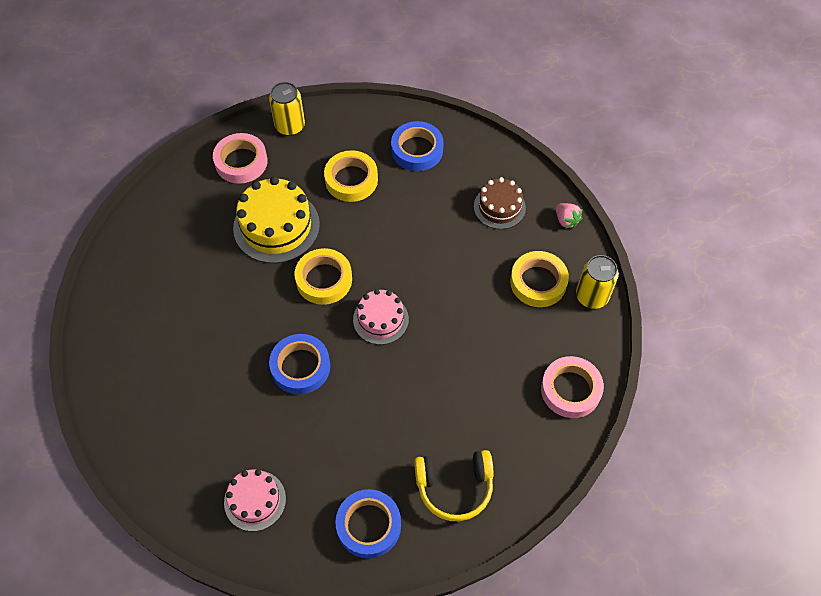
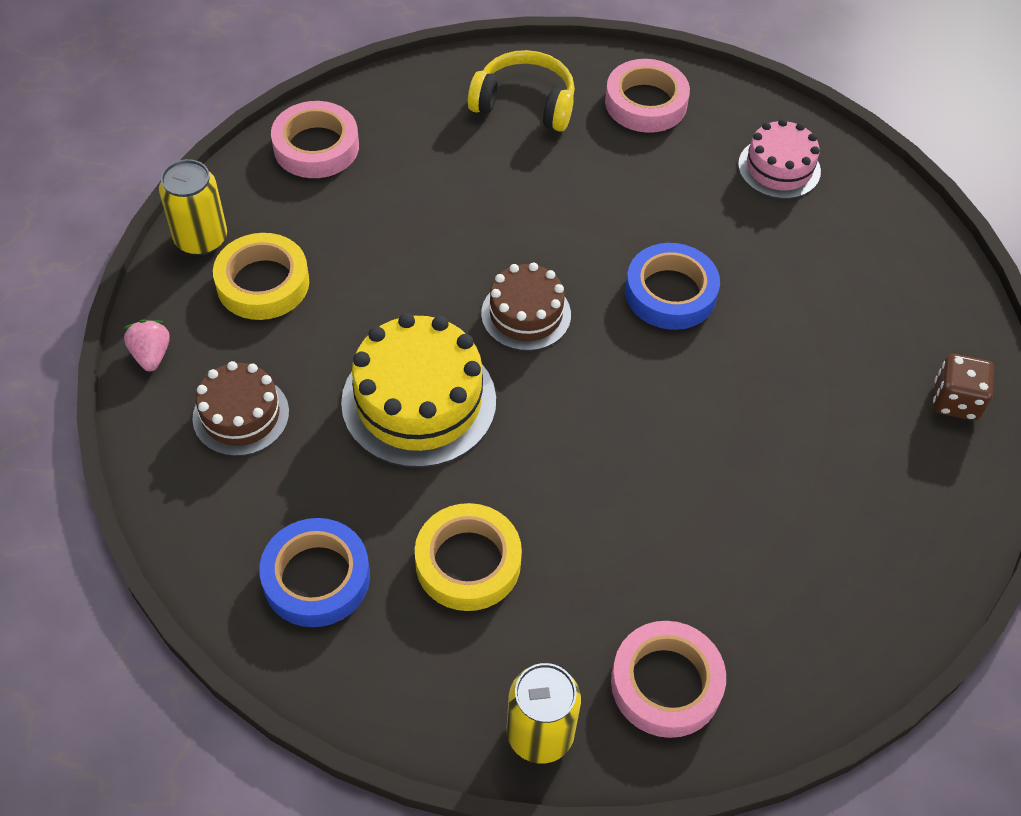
camera: 160 degrees left, 5 degrees down
(114, 357) = (955, 401): none -> brown dice
(276, 226) = (638, 522): yellow cake -> yellow cake (419, 401)
(324, 279) = (589, 402): yellow tape -> none
(368, 525) = (646, 103): blue tape -> pink tape
(380, 319) = (526, 314): pink cake -> brown cake

